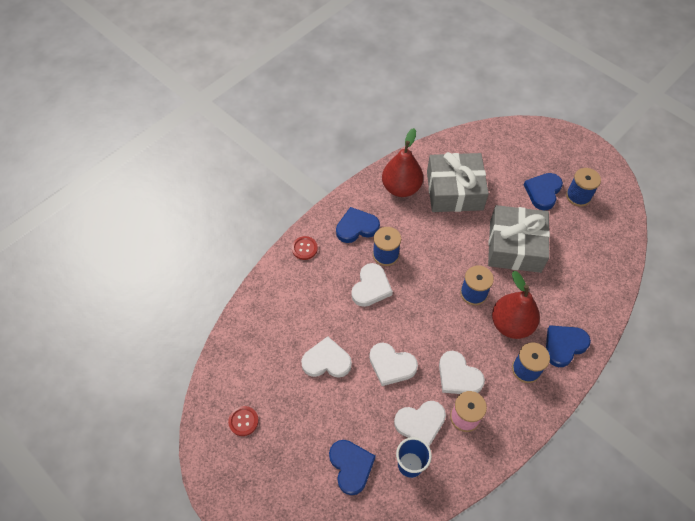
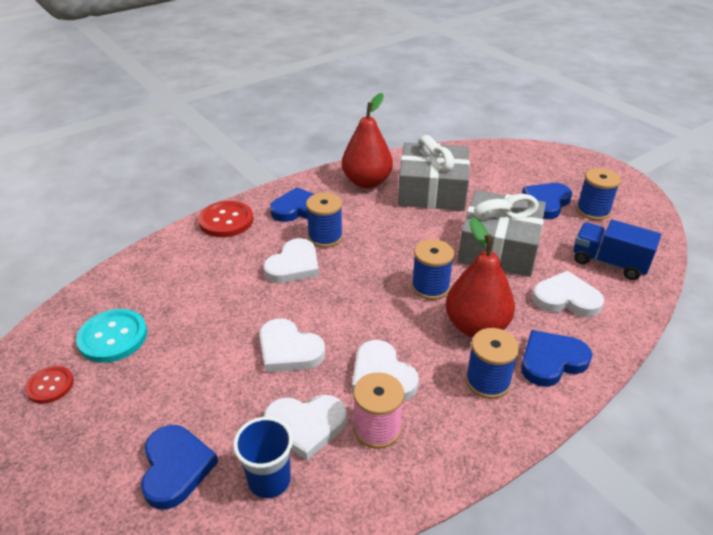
camera: 10 degrees right, 20 degrees down
(267, 374) = (113, 337): none -> turquoise button
(304, 248) = (226, 221): red button -> red button, size x1.63
(326, 361) = (200, 333): white heart -> white heart (566, 299)
(594, 250) = (609, 263): none -> blue truck

